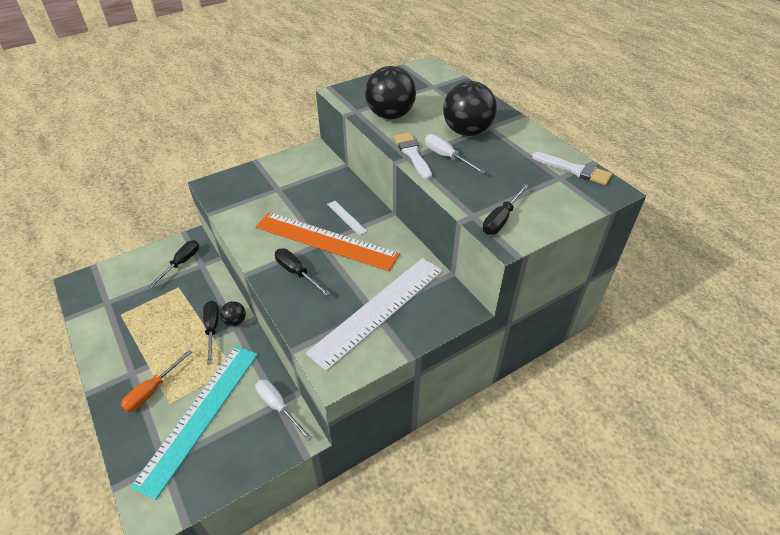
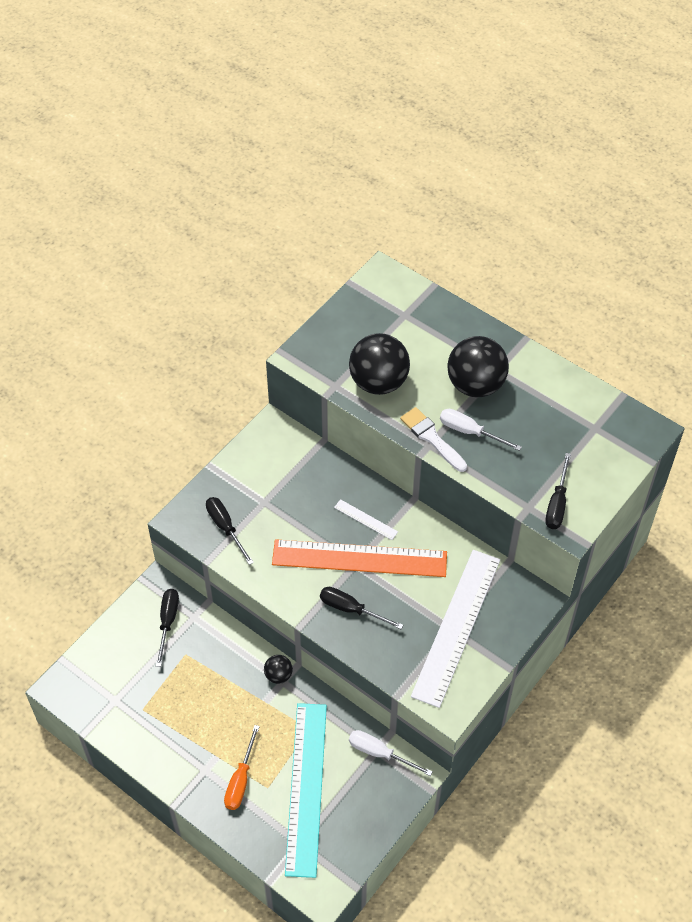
camera: 20 degrees left, 10 degrees up
(212, 329) = (259, 692): black screwdriver -> black screwdriver (225, 527)
(575, 170) = (607, 412): white brush -> none

